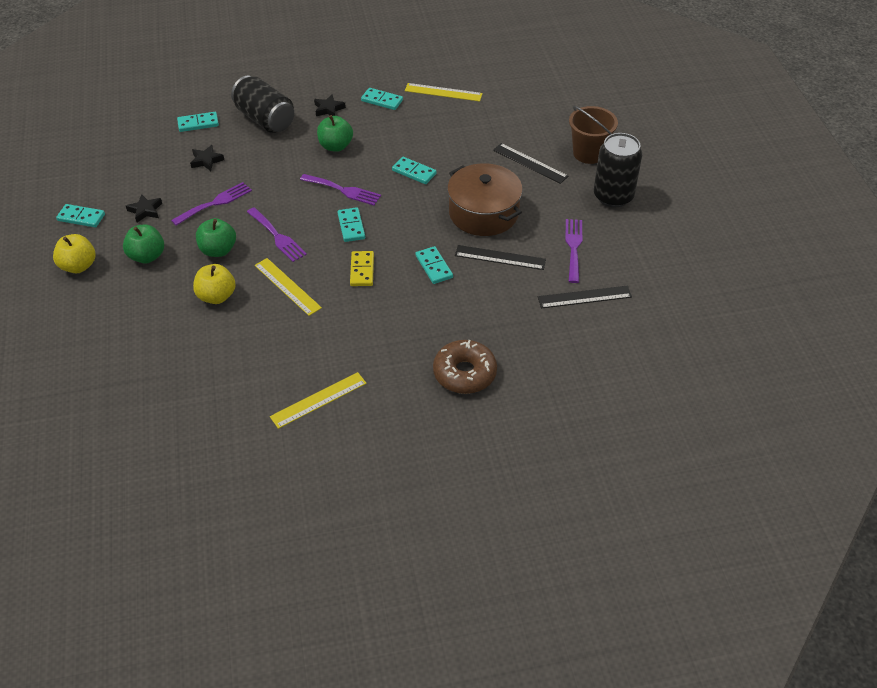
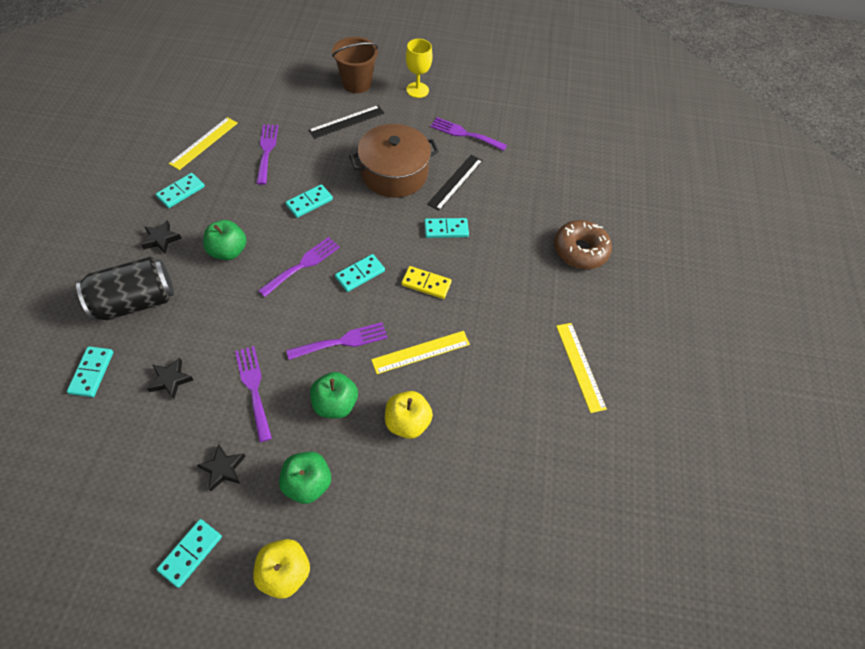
camera: 75 degrees left, 10 degrees up
(351, 226) = (360, 274): turquoise domino -> turquoise domino turned 45 degrees counterclockwise
(458, 128) = (266, 150): none -> purple fork
(584, 297) = (523, 148): black ruler -> none
(613, 196) = (417, 90): black can -> yellow goblet

